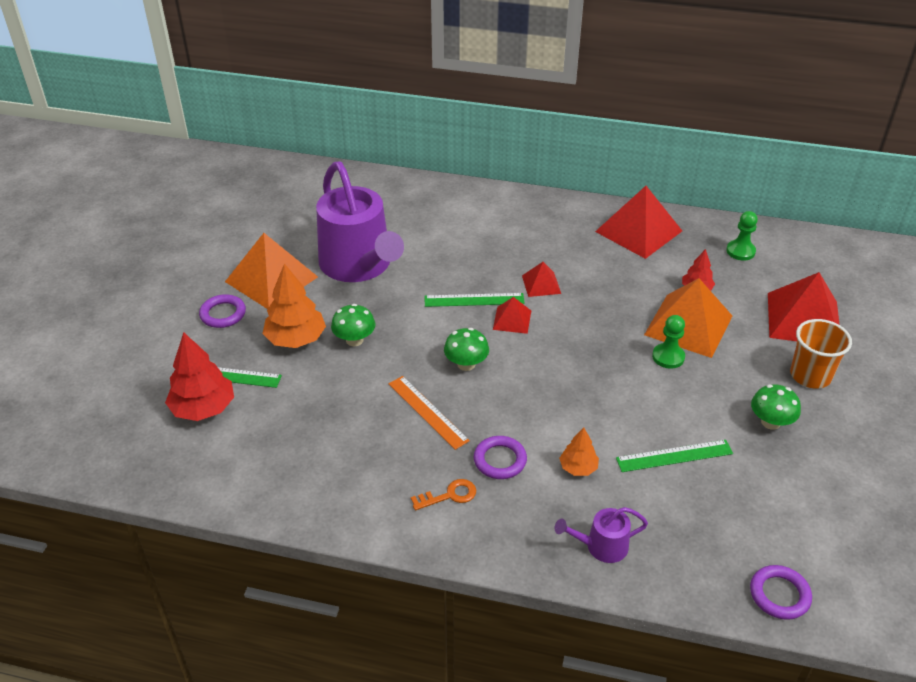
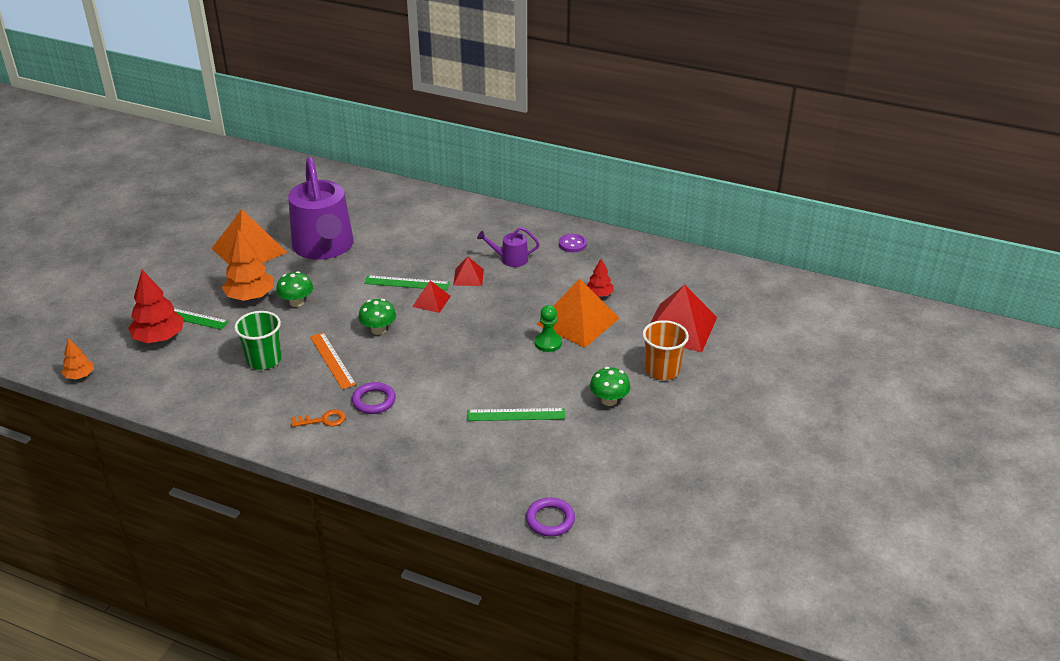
camera: 10 degrees right, 5 degrees down
(223, 314) = (200, 272): purple ring -> none
(344, 422) = (264, 360): none -> green cup
(578, 468) = (433, 413): orange tree -> orange tree (80, 375)
(601, 546) = (426, 469): purple watering can -> purple watering can (510, 259)
(638, 231) = (572, 244): red pyramid -> purple button
(740, 251) = (653, 269): green pawn -> none

